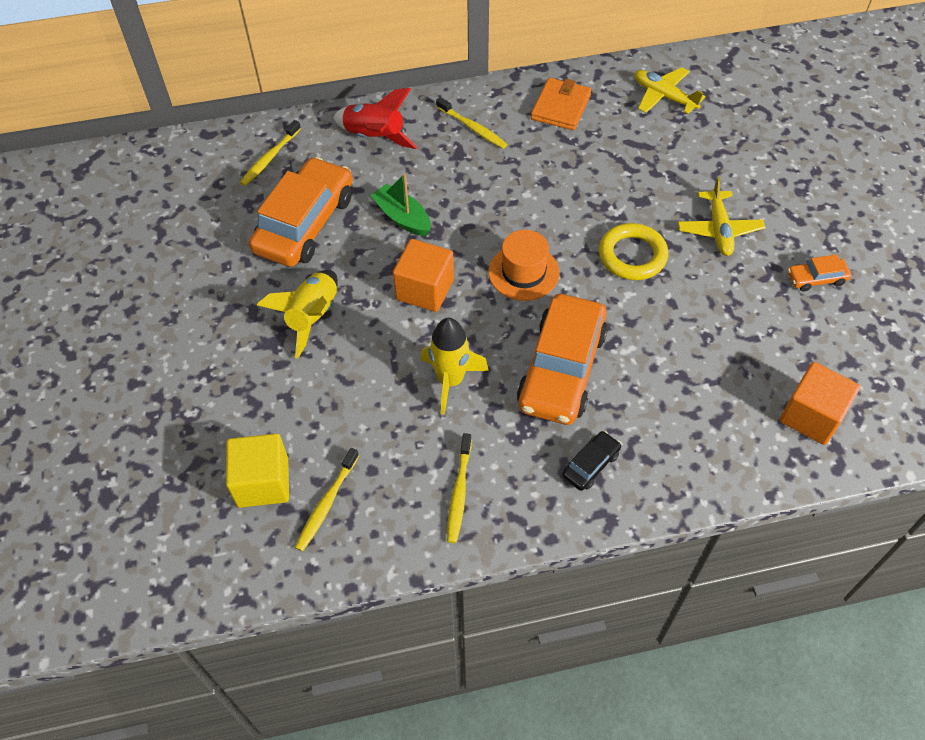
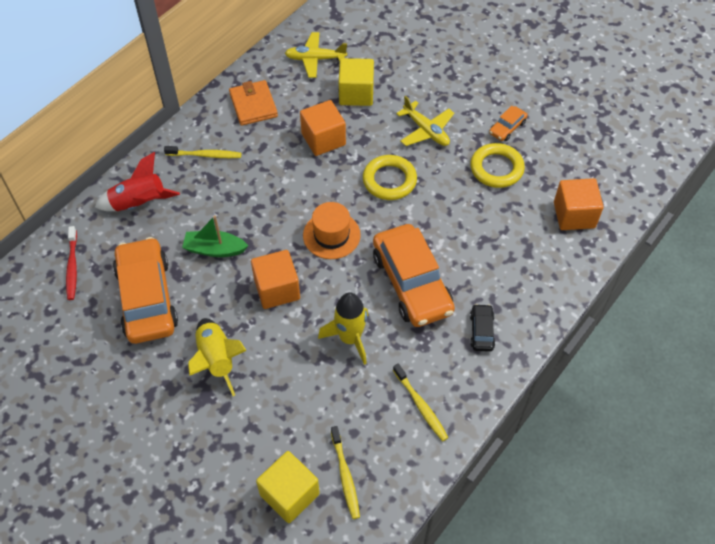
camera: 40 degrees left, 0 degrees up
(270, 158) = (72, 266): yellow toothbrush -> red toothbrush
(600, 177) = (323, 139): none -> orange cube
(676, 152) = (356, 94): none -> yellow cube
(763, 313) = (496, 168): none -> yellow ring

